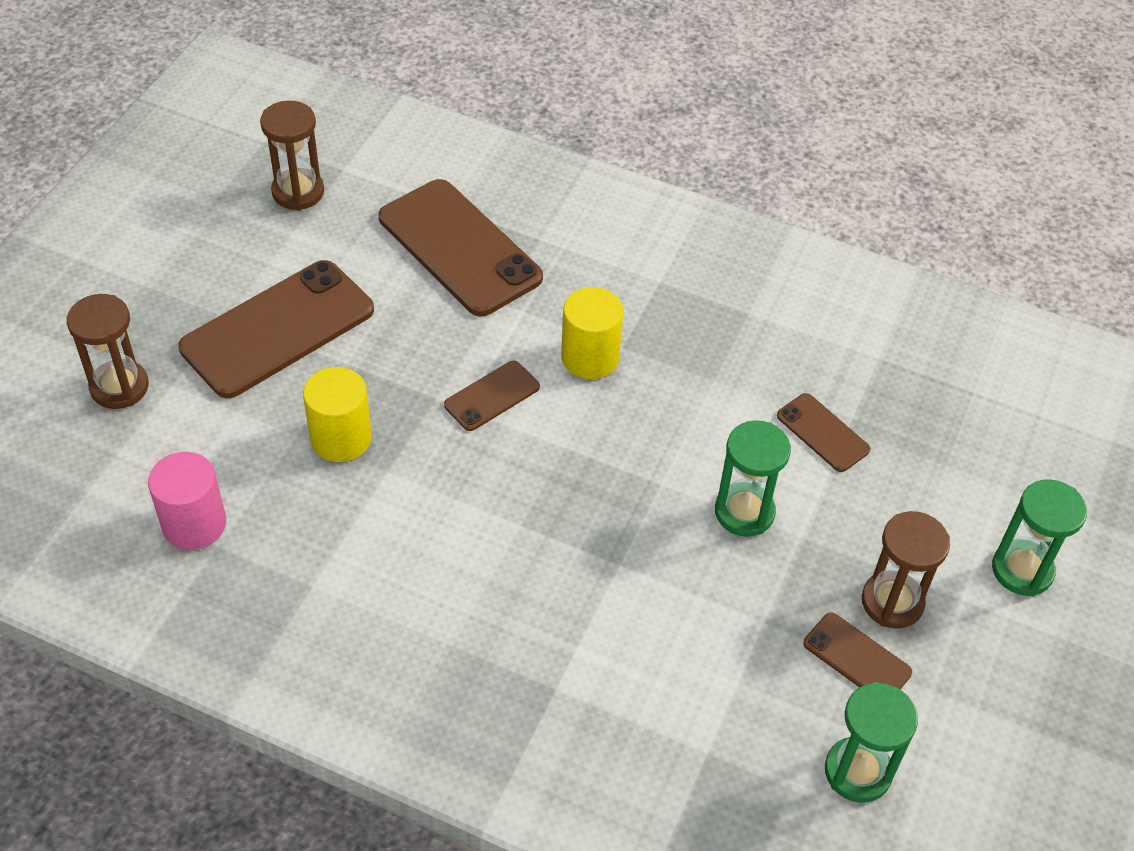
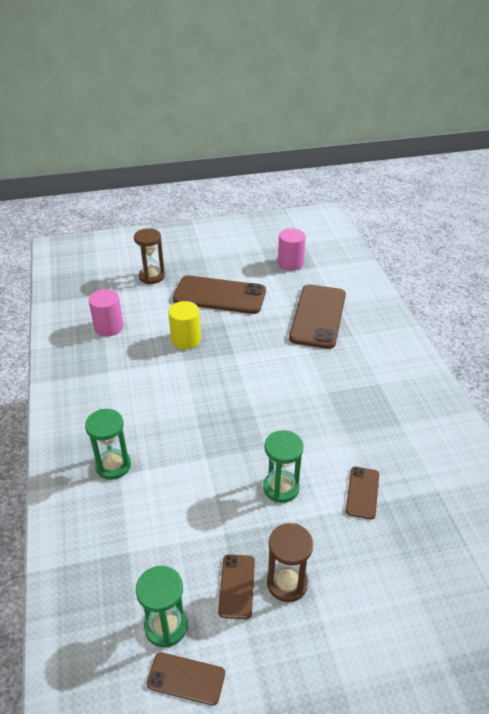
camera: 55 degrees right, 10 degrees down
(298, 192) = (290, 263): brown hourglass -> pink cylinder
(492, 396) = (253, 368): brown phone -> brown phone (186, 678)
(590, 357) = (308, 385): yellow cylinder -> none
(1022, 570) = (371, 639): green hourglass -> green hourglass (113, 466)

